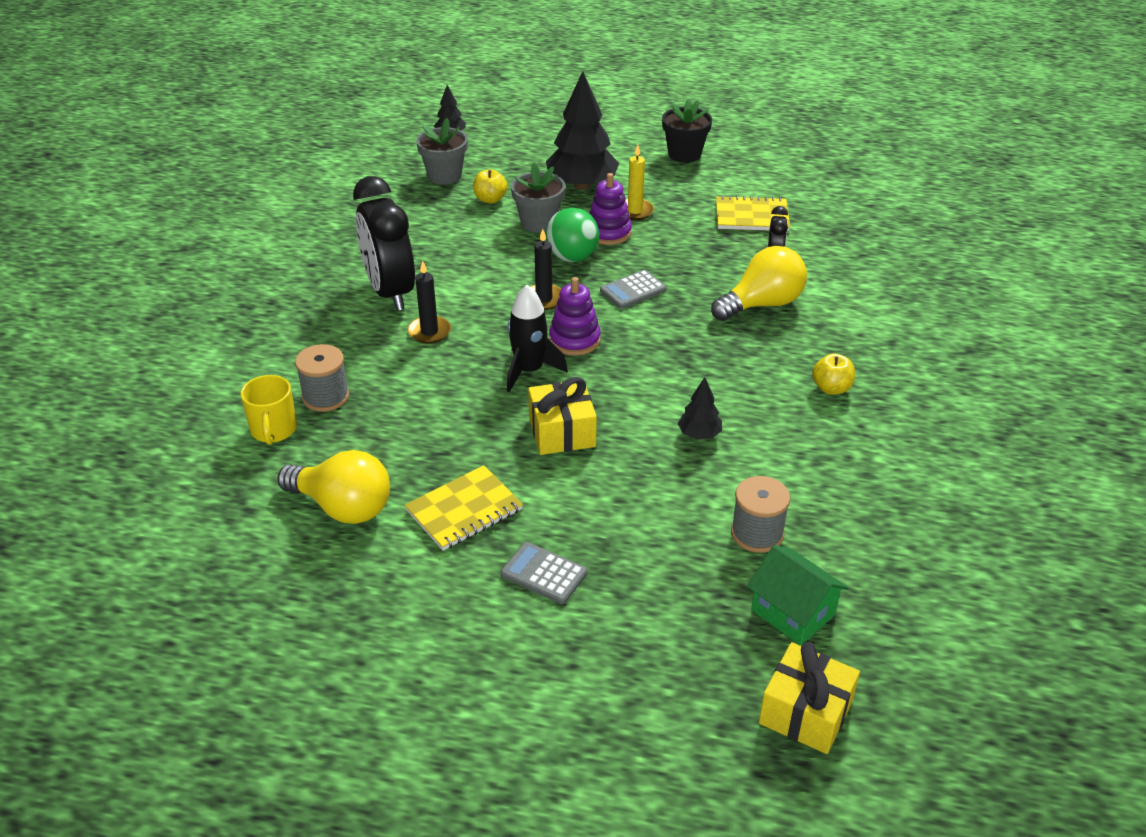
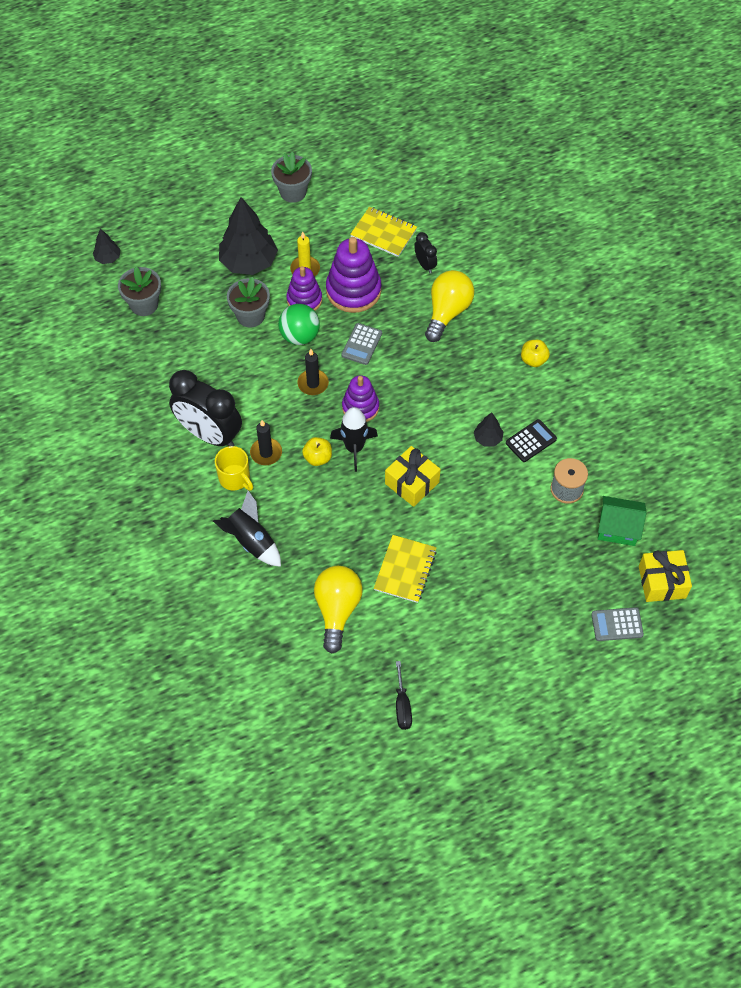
camera: 35 degrees left, 20 degrees up
(274, 430) = (244, 584): yellow mug -> yellow mug (235, 478)
(305, 651) = (402, 706): none -> black screwdriver
(326, 397) = (251, 541): grey spool -> black rocket
(343, 507) = (337, 610): yellow light bulb -> yellow light bulb turned 75 degrees counterclockwise
(490, 199) = (198, 311): yellow apple -> yellow apple (317, 458)
(544, 574) = (481, 583): grey calculator -> grey calculator (617, 624)
(670, 246) = (353, 290): none -> purple stacking toy
(684, 154) = (293, 192): black flower pot -> grey flower pot
(751, 216) = (383, 233): yellow notebook -> yellow notebook turned 60 degrees clockwise
(754, 462) = (531, 441): none -> black calculator

